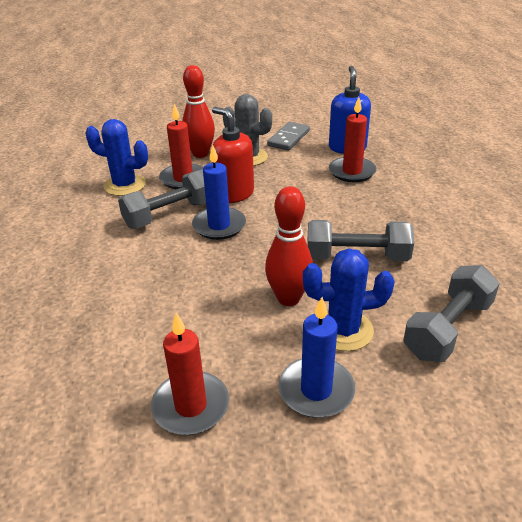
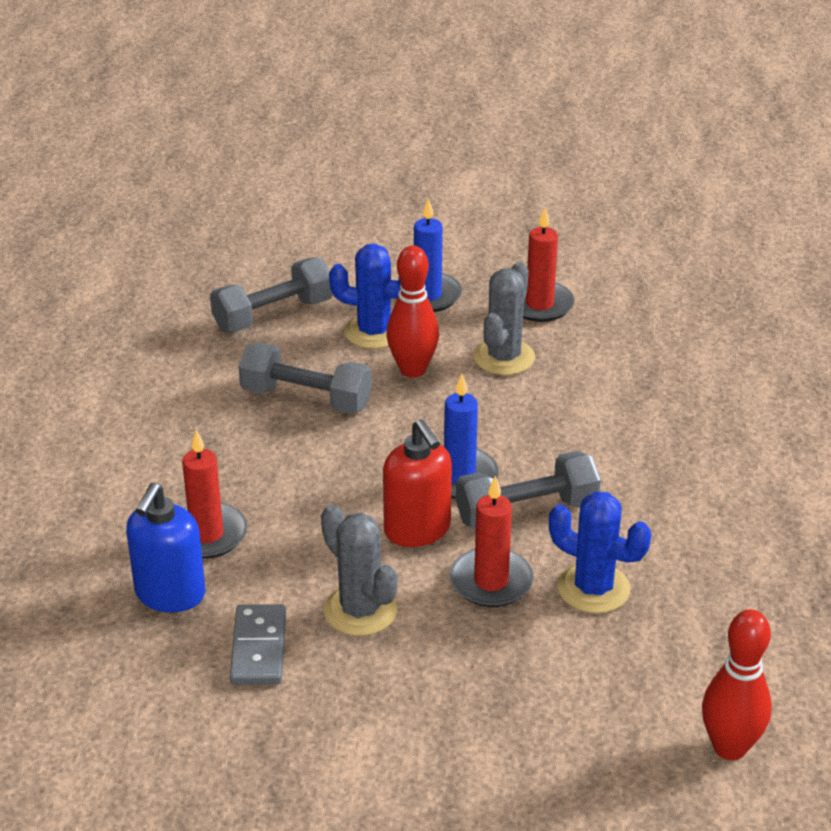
camera: 165 degrees left, 0 degrees up
(200, 154) = (445, 641): red bowling pin -> red bowling pin (729, 747)
(213, 328) = (504, 357): none -> grey cactus
(289, 138) = (258, 648): grey domino -> grey domino turned 45 degrees counterclockwise

